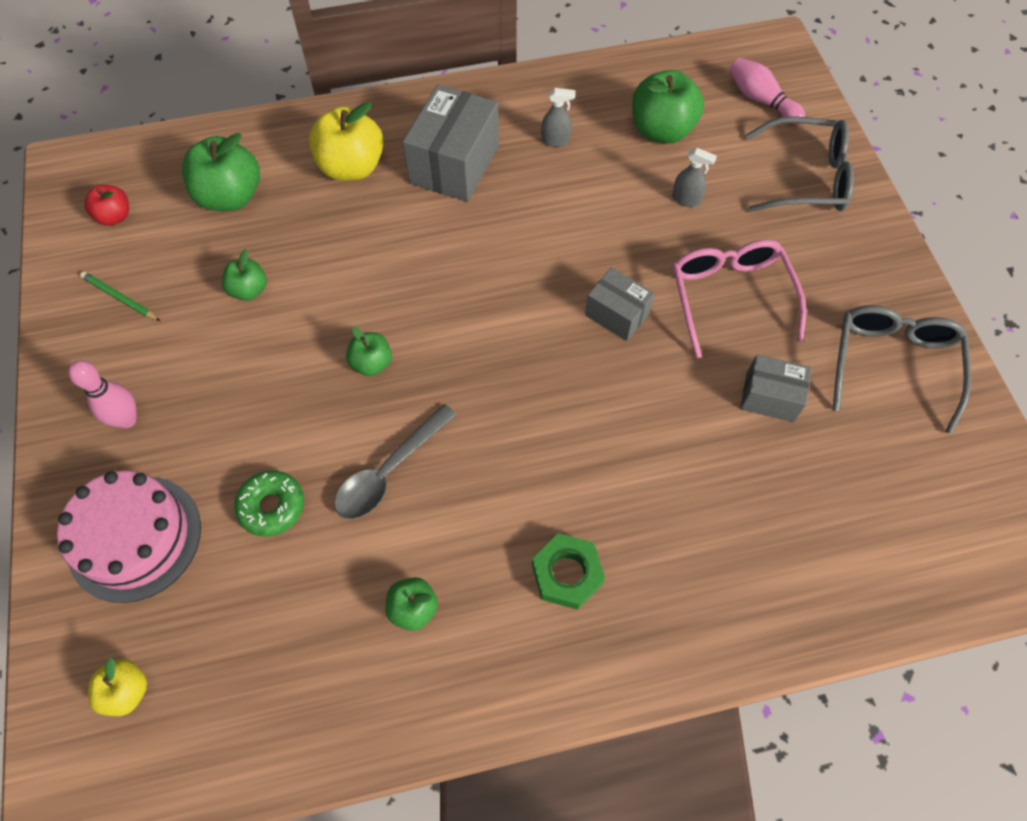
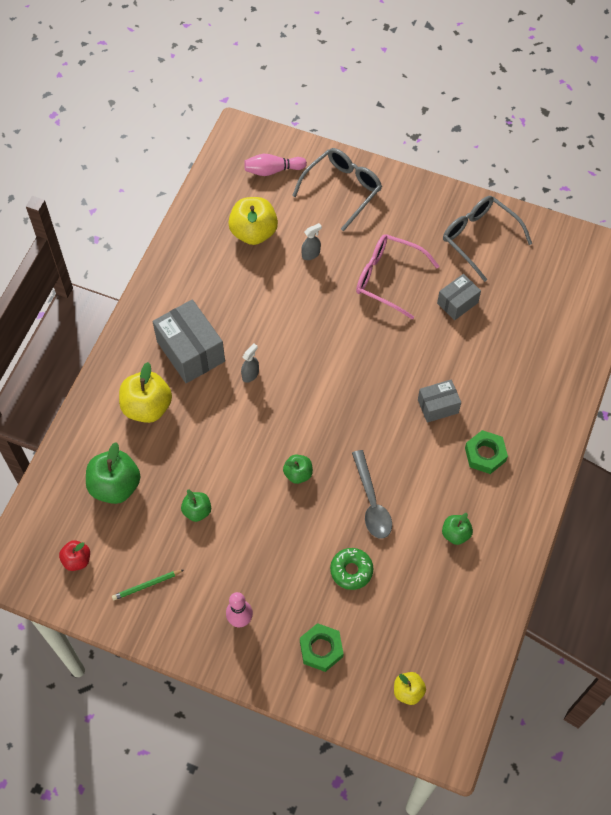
camera: 55 degrees left, 0 degrees up
(135, 538) = (321, 649): pink cake -> green nut
(555, 140) = (216, 289): grey spray bottle -> grey spray bottle (250, 374)
(617, 314) = (358, 337): grey box -> grey box (438, 406)
(661, 130) = (253, 232): green apple -> yellow apple

